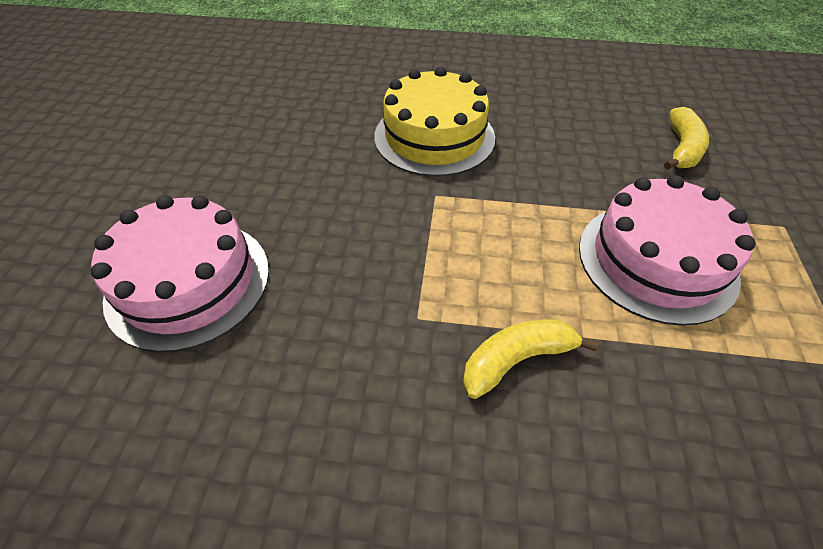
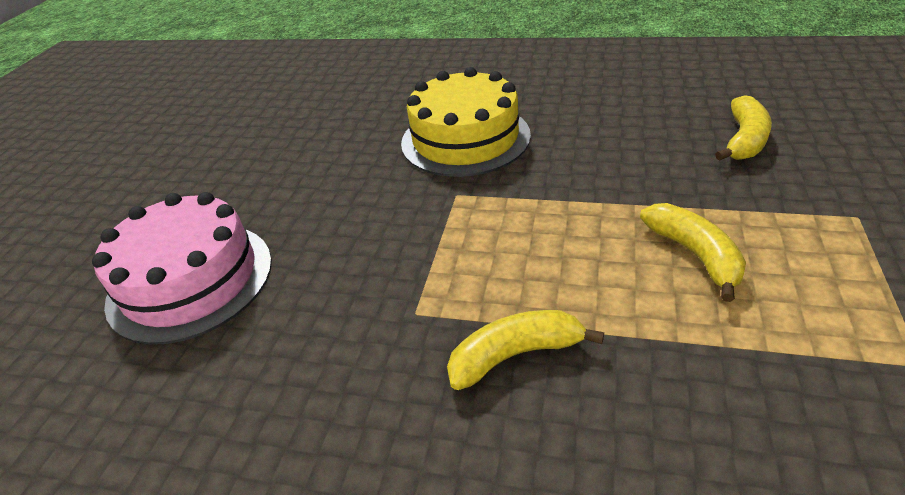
camera: 10 degrees right, 10 degrees down
(656, 260) = (694, 254): pink cake -> yellow banana

